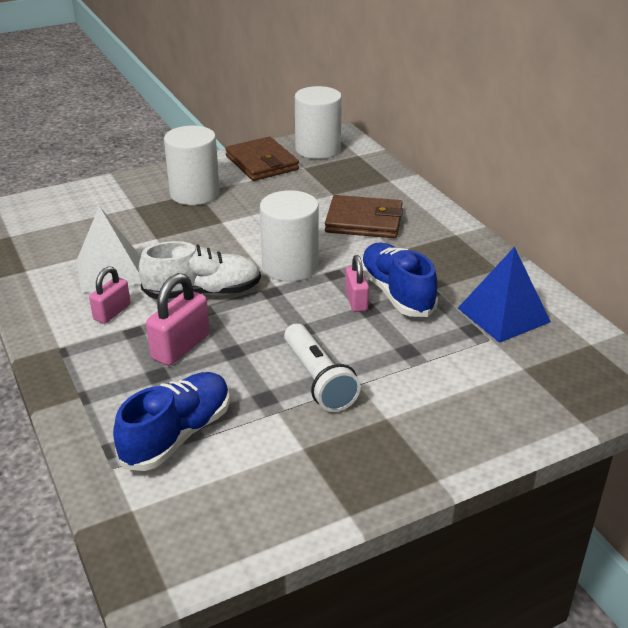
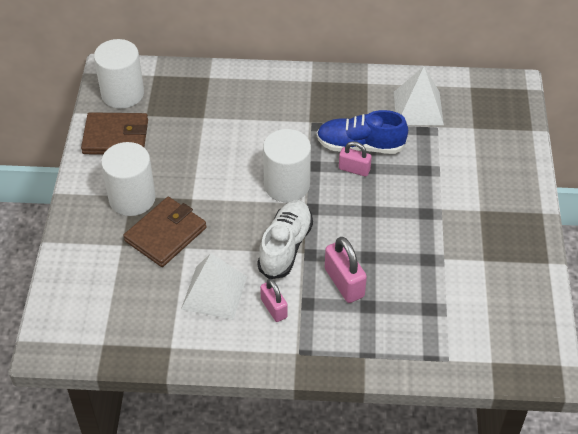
camera: 60 degrees left, 15 degrees up
(177, 435) = (437, 317): blue shoe -> none
(318, 380) = (425, 226): white flashlight -> none
(364, 221) = (257, 119): brown wallet -> brown wallet (165, 234)
(503, 315) = (418, 108): blue pyramid -> white pyramid

